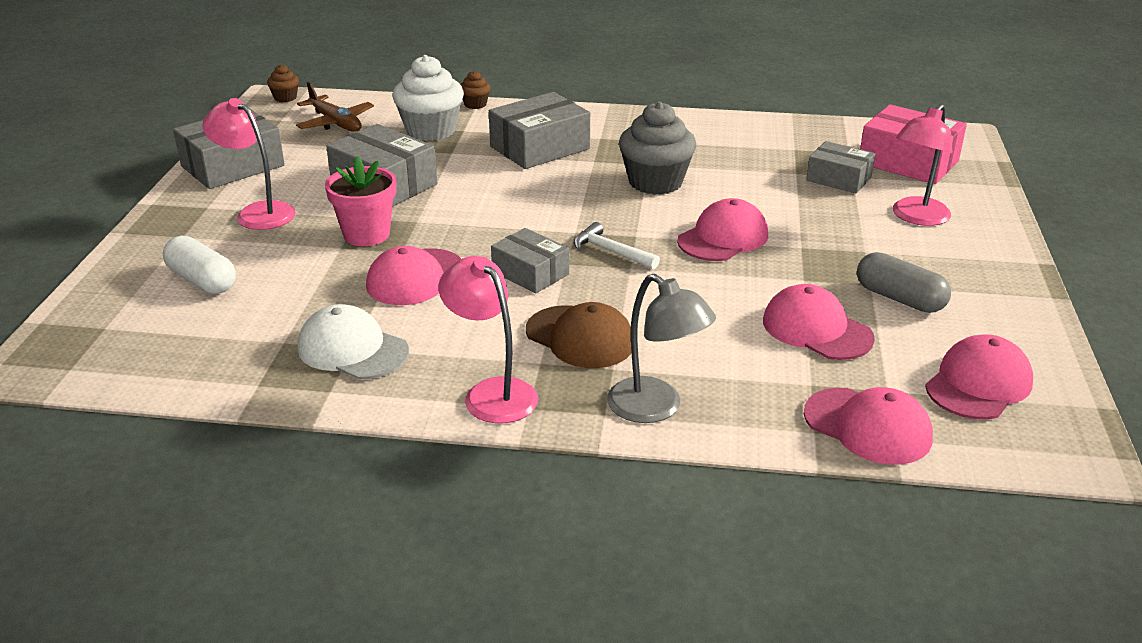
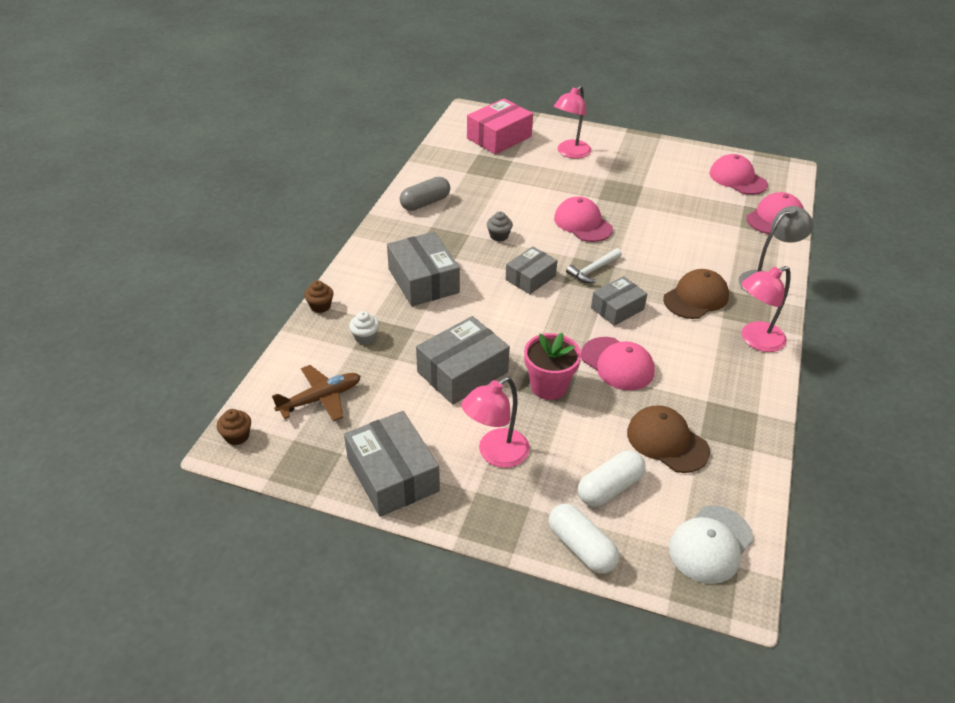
camera: 80 degrees left, 10 degrees up
(122, 268) = (581, 547): none -> white capsule
(274, 317) = (667, 441): none -> brown cap
(352, 349) = (710, 400): white cap -> white cap (710, 544)
(431, 130) = (365, 337): white cupcake -> white cupcake, size x0.47
(655, 182) = (499, 236): grey cupcake -> grey cupcake, size x0.47
(816, 329) = (688, 213): pink cap -> none
(839, 179) = (514, 166): grey box -> grey box (530, 278)
(899, 298) = (659, 180): grey capsule -> grey capsule (425, 203)
(915, 217) = (570, 153): pink lamp -> pink lamp turned 75 degrees clockwise

